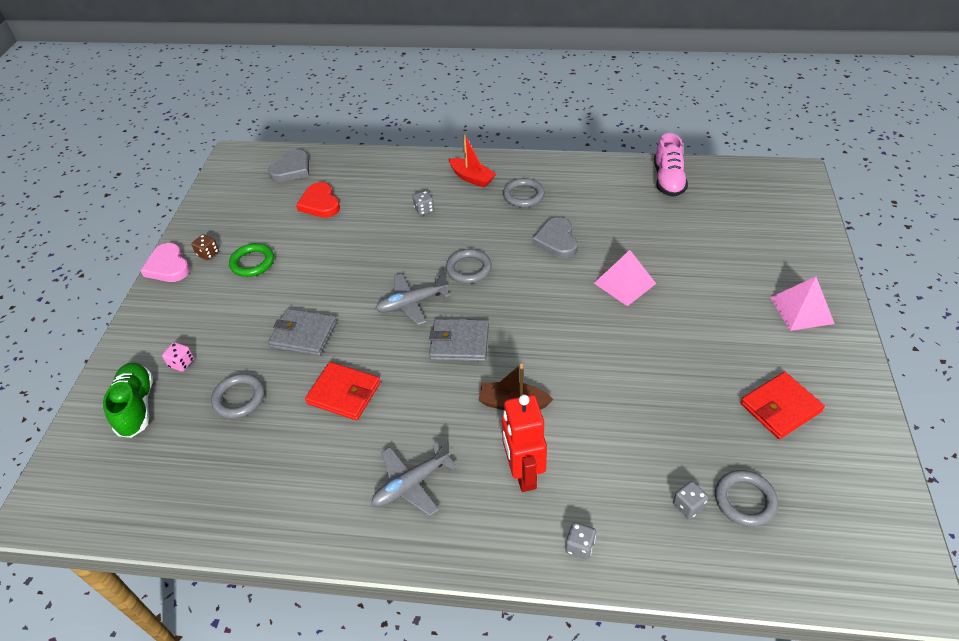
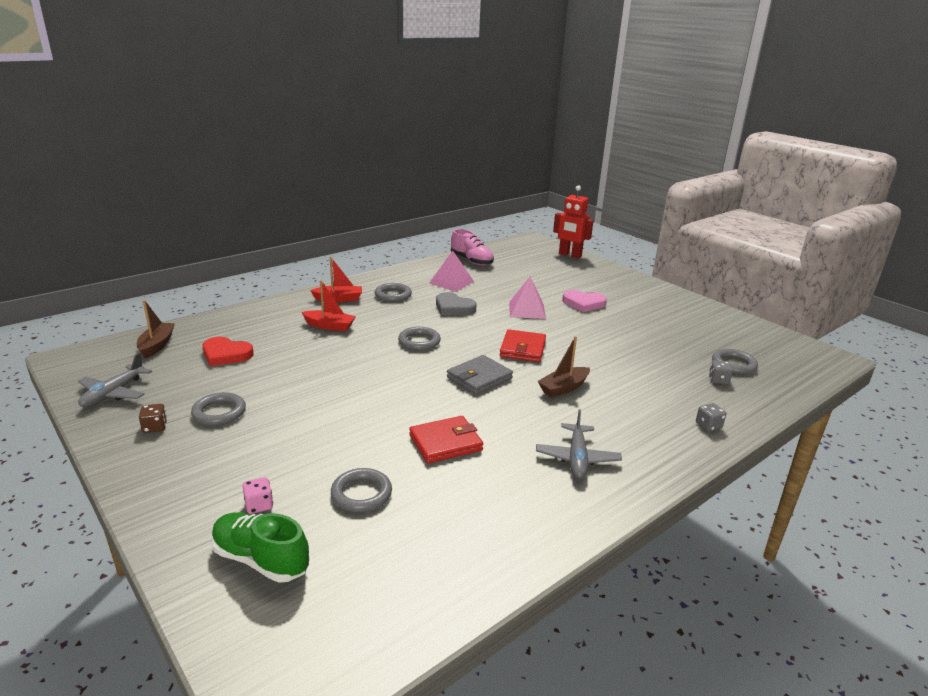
camera: 50 degrees left, 20 degrees down
(168, 266) = (118, 455): pink heart -> pink heart (583, 303)
(252, 263) = (219, 412): green ring -> grey ring
(292, 169) = (157, 345): grey heart -> brown boat
(303, 335) = (351, 430): grey wallet -> none
(411, 303) = (409, 374): grey plane -> grey plane (113, 393)
(424, 210) = (329, 326): grey dice -> red boat
(523, 473) = (626, 414): red robot -> red robot (570, 255)
(780, 407) = (684, 324): red wallet -> red wallet (523, 349)
(801, 310) = (627, 287): pink pyramid -> pink pyramid (451, 282)

